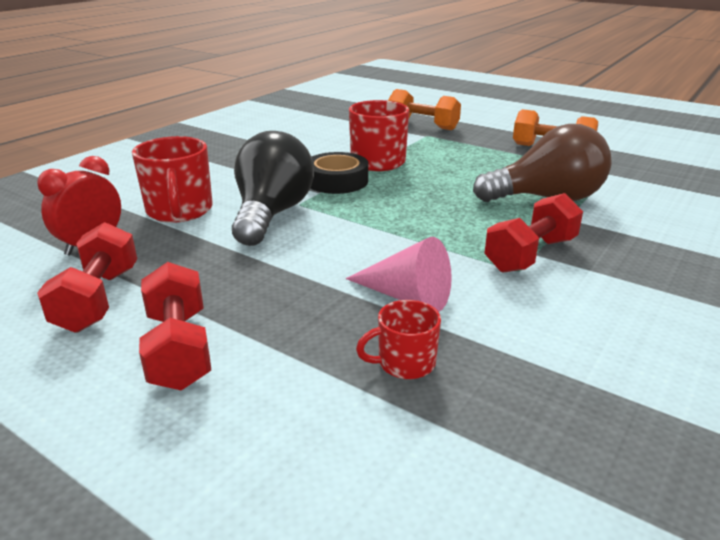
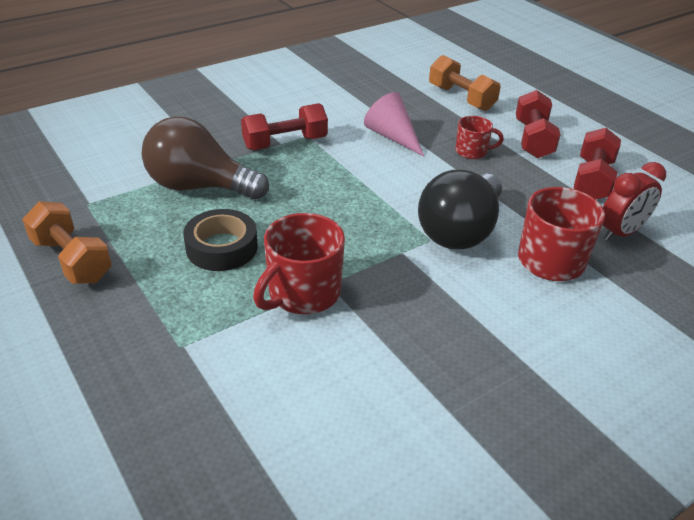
camera: 160 degrees left, 10 degrees up
(337, 181) = (375, 266): black tape -> black tape (222, 247)
(404, 363) = (417, 109): red mug -> red mug (472, 151)
(422, 125) = (153, 384): orange dumbbell -> orange dumbbell (461, 98)

